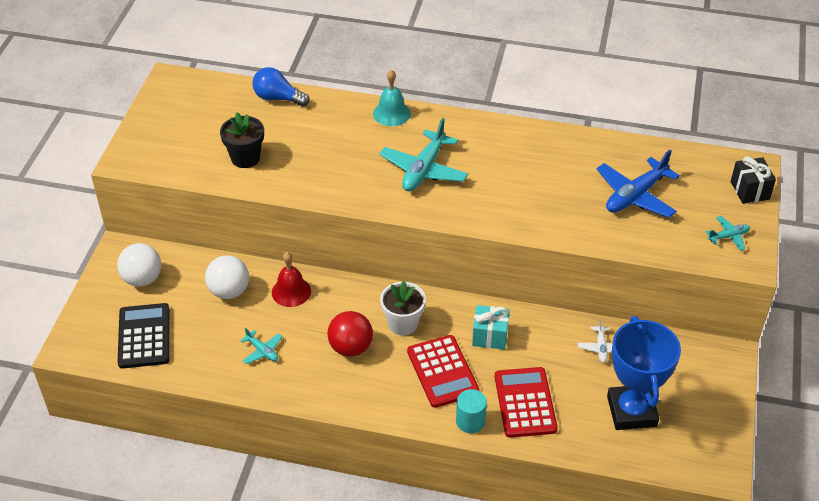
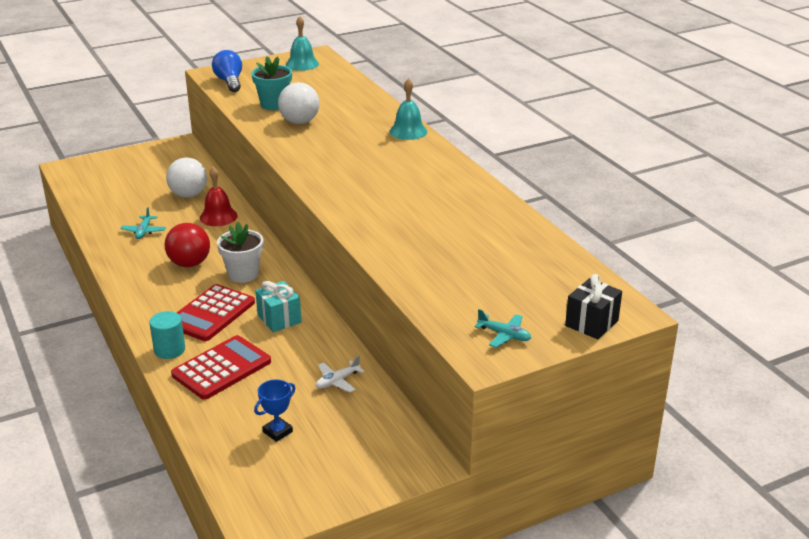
camera: 50 degrees right, 15 degrees down
(142, 279) = (161, 162): white ball -> white ball (299, 122)
(144, 336) = (107, 185): black calculator -> none
(180, 98) = (302, 64): none -> turquoise bell
(245, 158) = (274, 104): black flower pot -> turquoise flower pot
(278, 98) = (355, 90): blue light bulb -> blue light bulb (229, 82)
(424, 170) = (363, 166): turquoise plane -> none
(631, 411) = (277, 432): blue trophy -> blue trophy, size x0.43
(635, 196) = (482, 266): blue plane -> none

